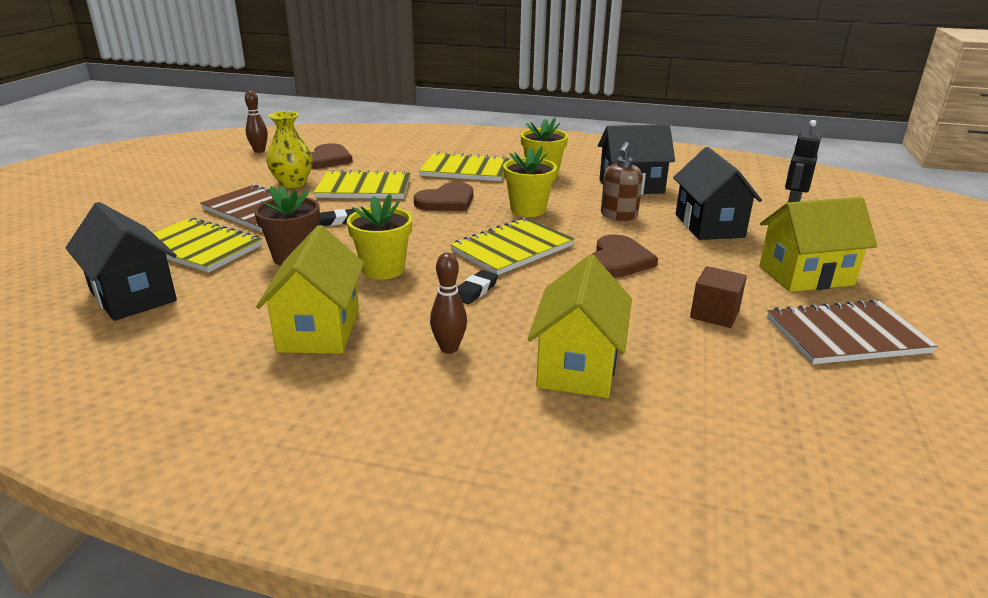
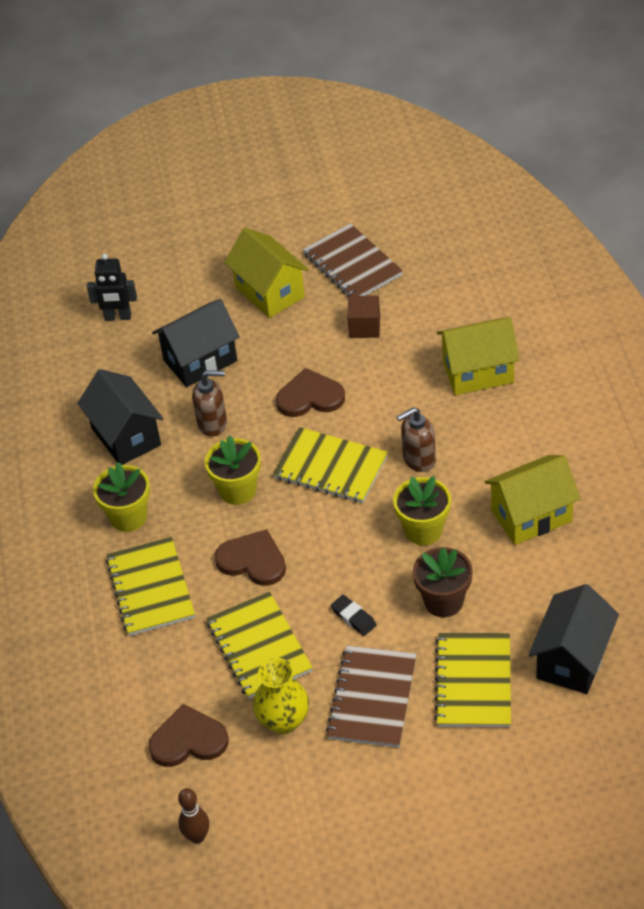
camera: 110 degrees left, 20 degrees up
(449, 348) = (503, 439): brown bowling pin -> none
(475, 291) = (418, 459): black eraser -> brown soap dispenser

